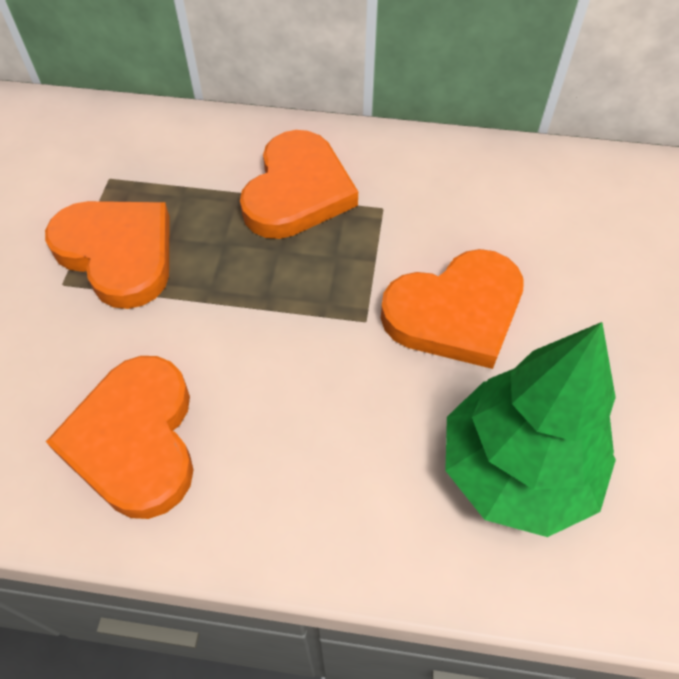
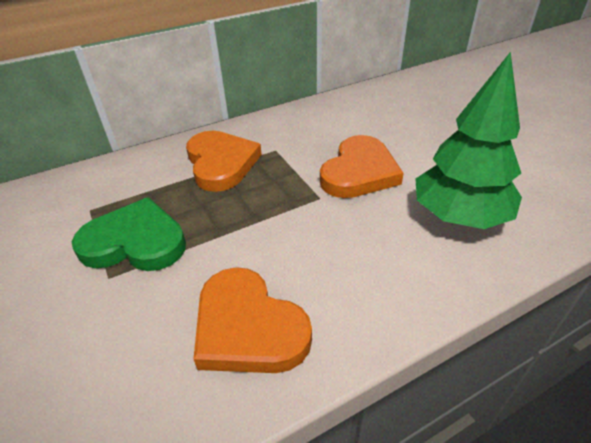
camera: 35 degrees left, 15 degrees down
(118, 254) = (135, 242): orange heart -> green heart

